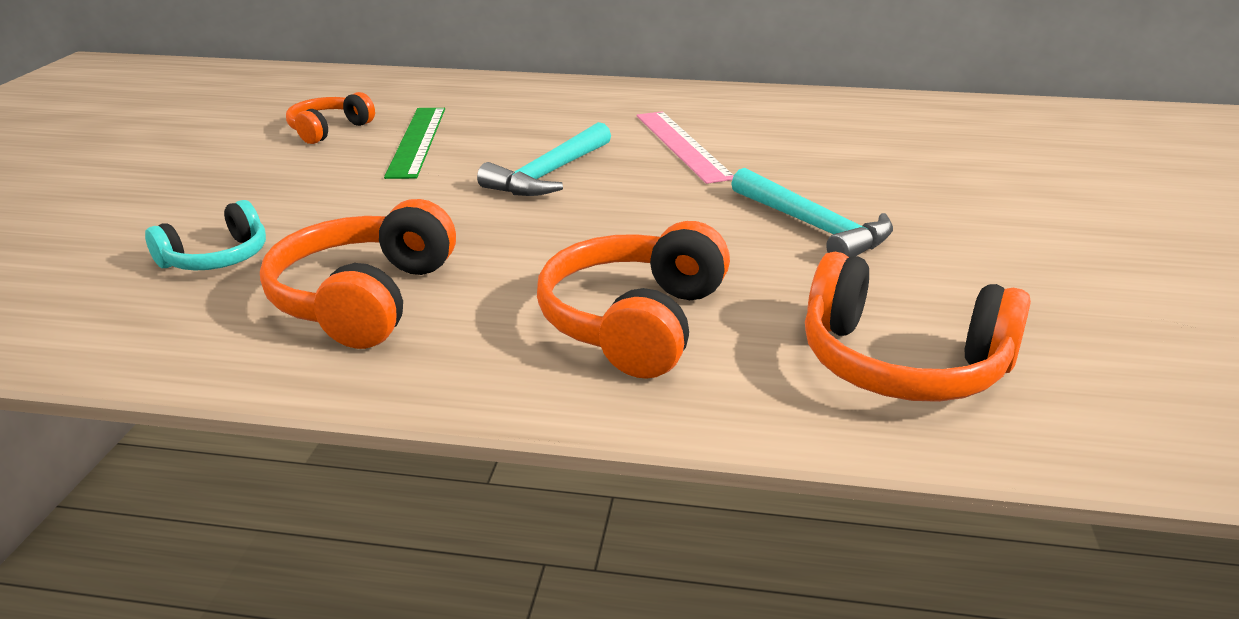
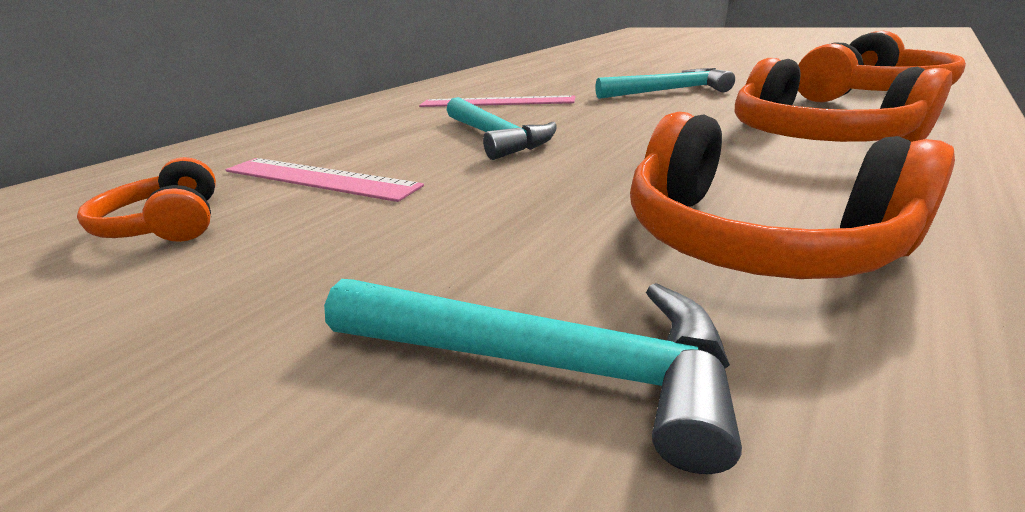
camera: 60 degrees left, 0 degrees up
(217, 258) = (541, 362): turquoise headphones -> turquoise hammer
(417, 141) = (317, 178): green ruler -> pink ruler

